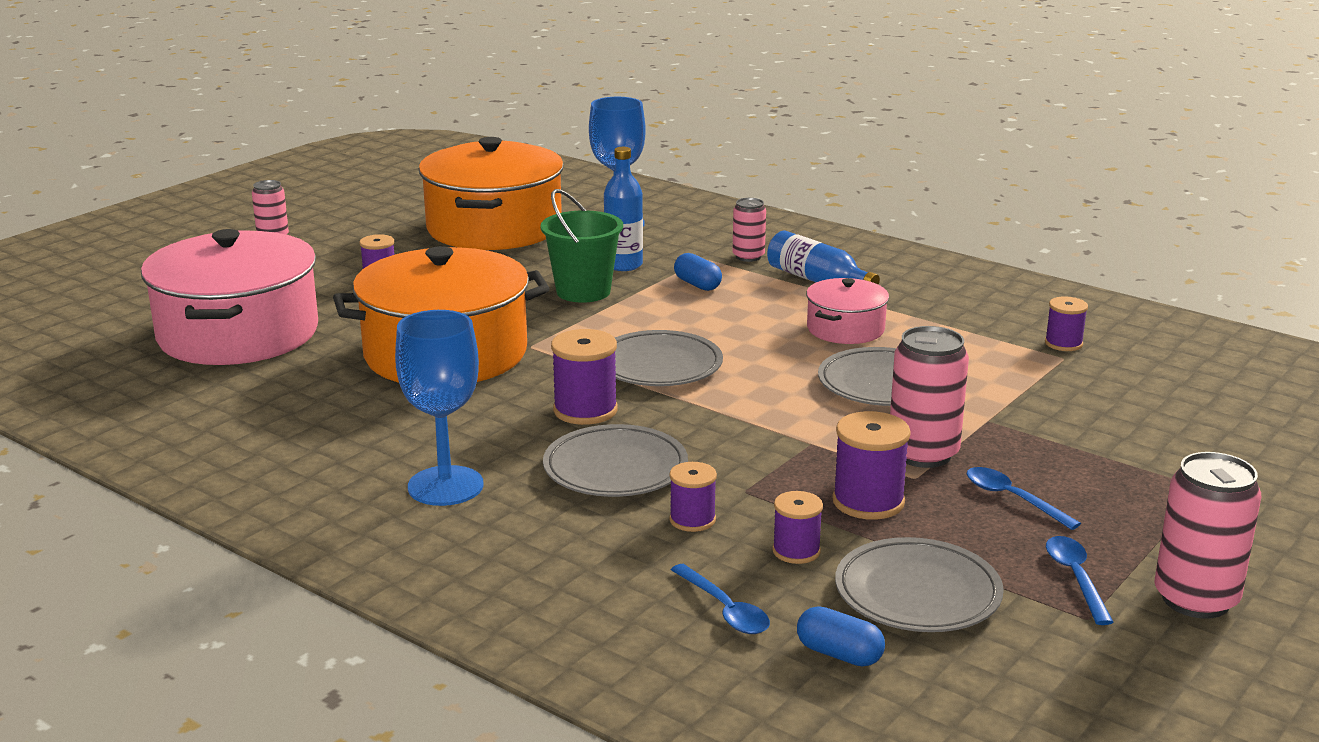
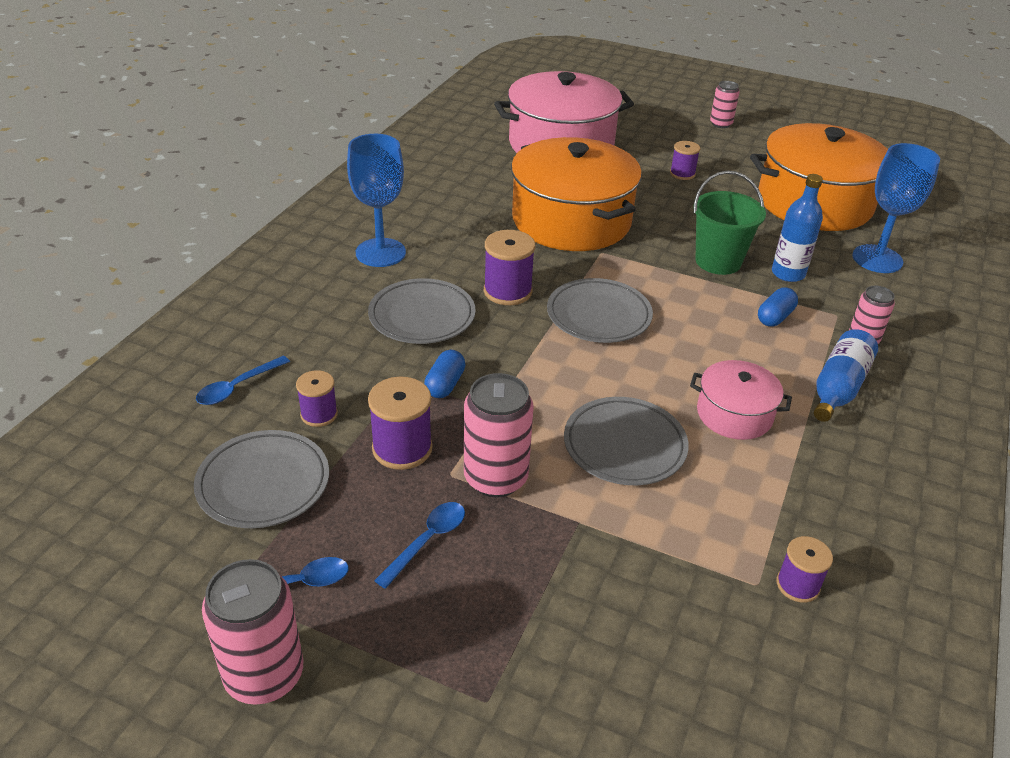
camera: 75 degrees right, 15 degrees up
(692, 520) = (356, 360): purple spool -> none
(839, 654) = (181, 446): blue capsule -> blue capsule (445, 384)

